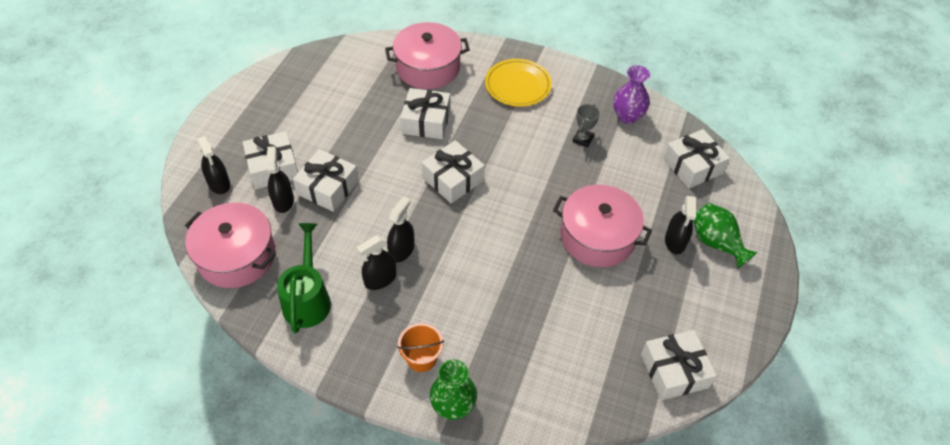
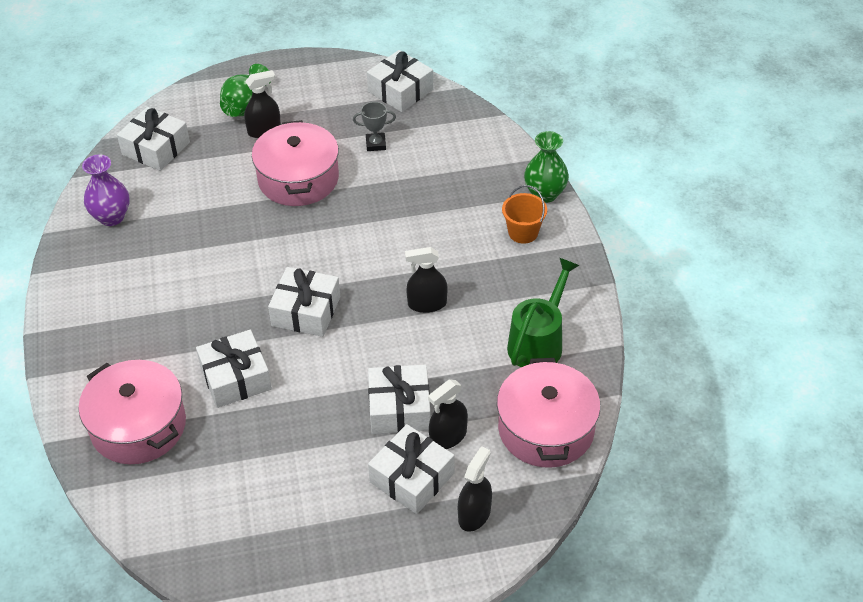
camera: 120 degrees left, 5 degrees down
(307, 298) = (539, 341): green watering can -> green watering can turned 150 degrees clockwise
(380, 279) = (472, 301): black spray bottle -> none
(518, 85) = (117, 325): yellow plate -> none
(583, 139) = (172, 237): grey trophy -> grey trophy (375, 144)

